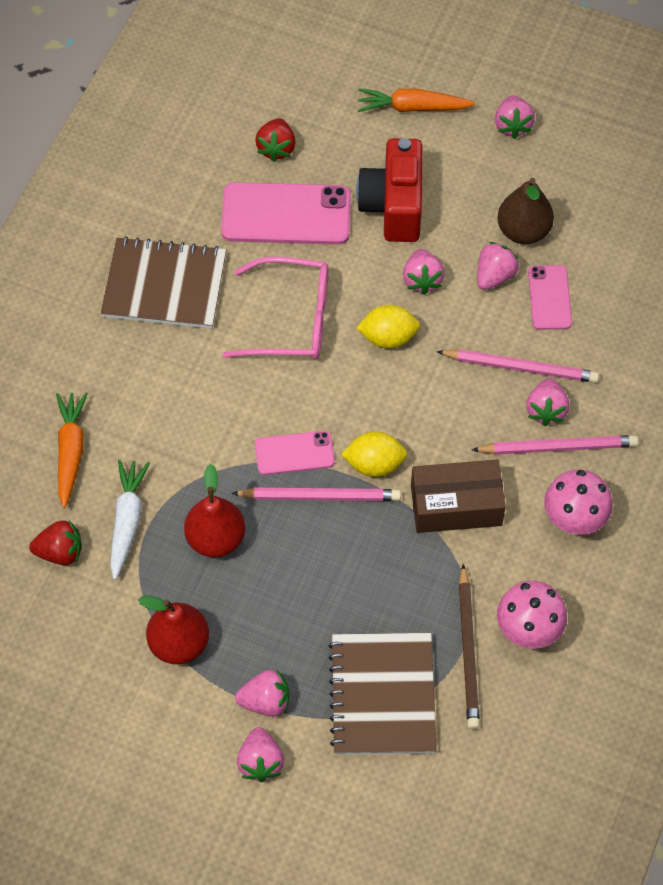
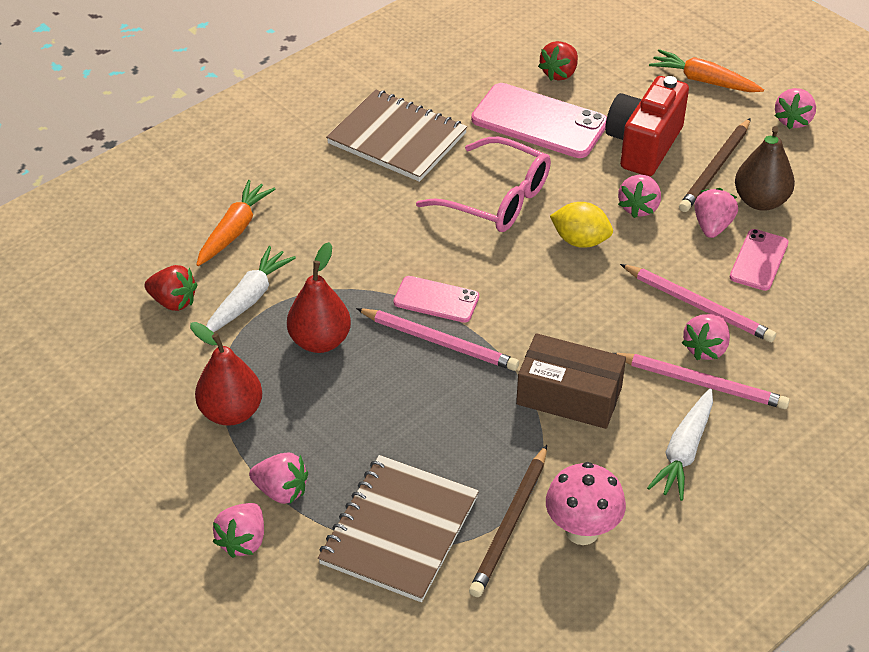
camera: 25 degrees right, 15 degrees down
(374, 464) = (507, 334): yellow lemon -> none
(468, 209) = (715, 168): none -> brown pencil
(494, 276) = (712, 226): pink strawberry -> pink strawberry turned 45 degrees counterclockwise
(573, 521) = (684, 451): pink mushroom -> white carrot

